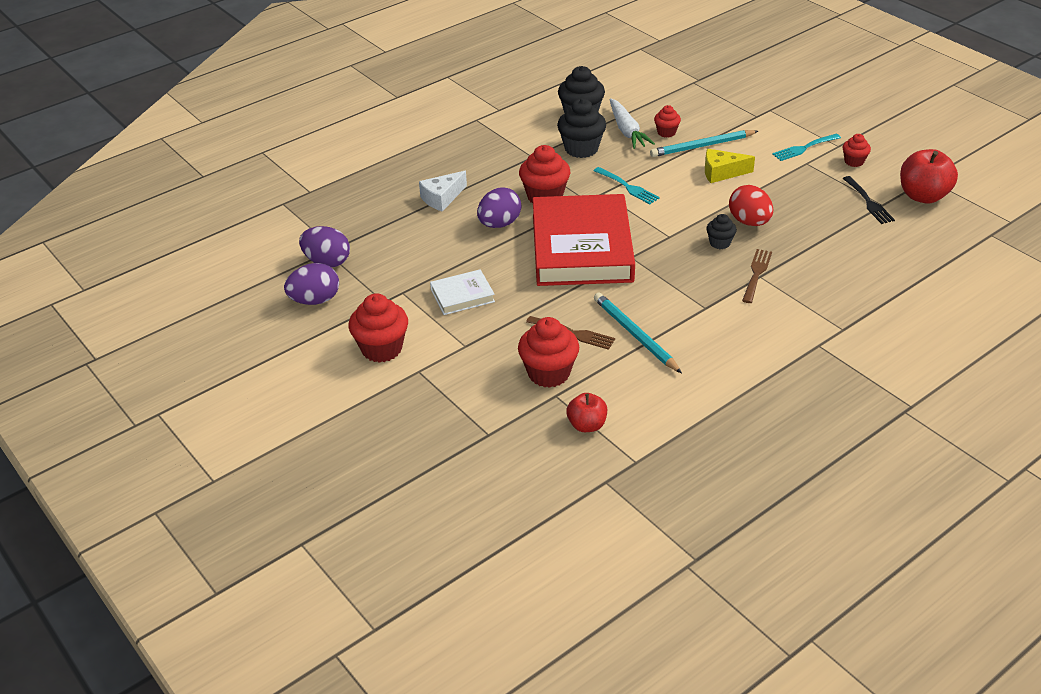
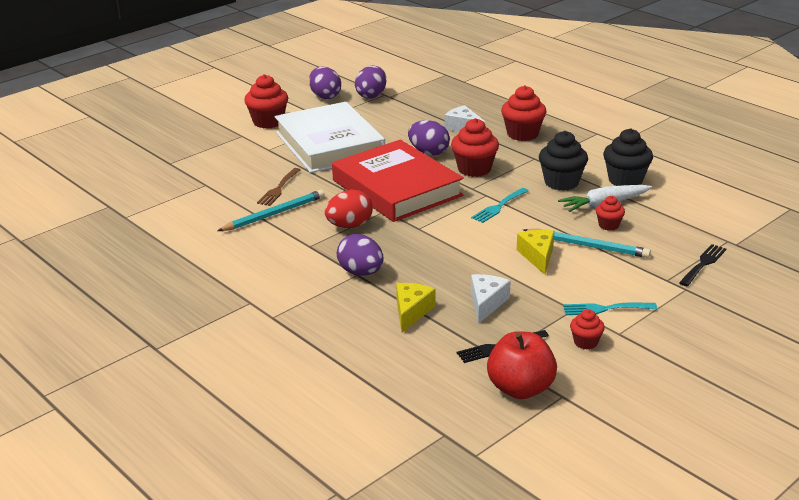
camera: 85 degrees right, 10 degrees down
(462, 296) = (329, 144): white book -> white book, size x2.28
(548, 373) = (231, 181): red cupcake -> red cupcake (522, 134)
(581, 248) = (397, 188): red book -> red book turned 60 degrees clockwise
(587, 425) = (169, 197): red apple -> none
(702, 146) = (587, 245): turquoise pencil -> turquoise pencil turned 135 degrees clockwise
(720, 243) = (410, 254): black cupcake -> none
(731, 97) = (703, 264): none -> black fork
(749, 222) = (448, 270): red egg -> red egg (349, 226)
(756, 273) = (361, 272): brown fork -> purple egg
(802, 204) = (486, 303): none -> white cheese
(804, 148) = (605, 309): turquoise fork -> turquoise fork turned 60 degrees counterclockwise
(822, 245) = (411, 312): none -> yellow cheese

